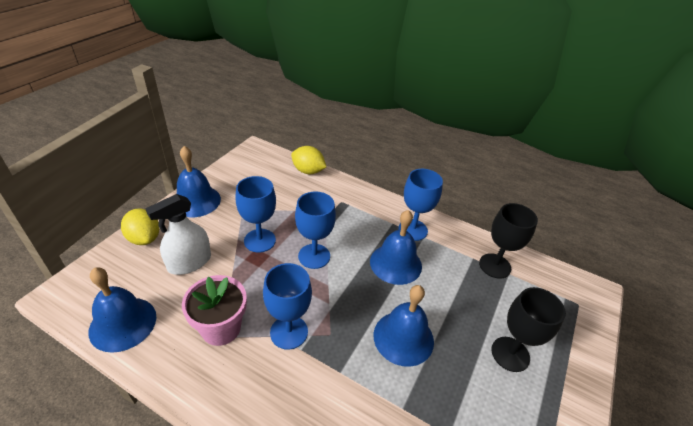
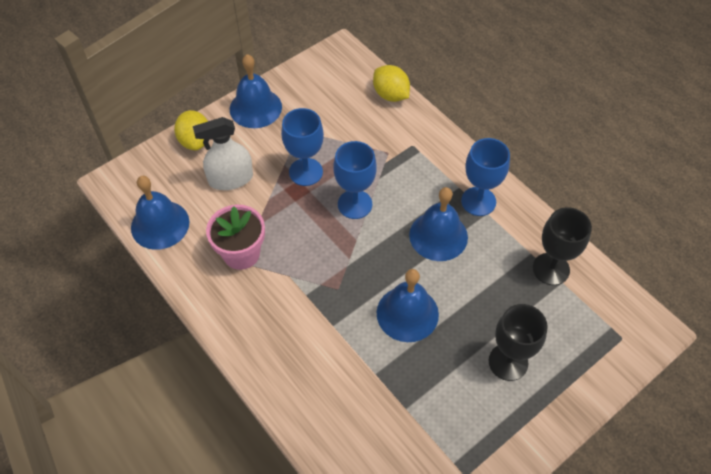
camera: 25 degrees right, 15 degrees up
(289, 332) = (300, 275): blue goblet -> none

